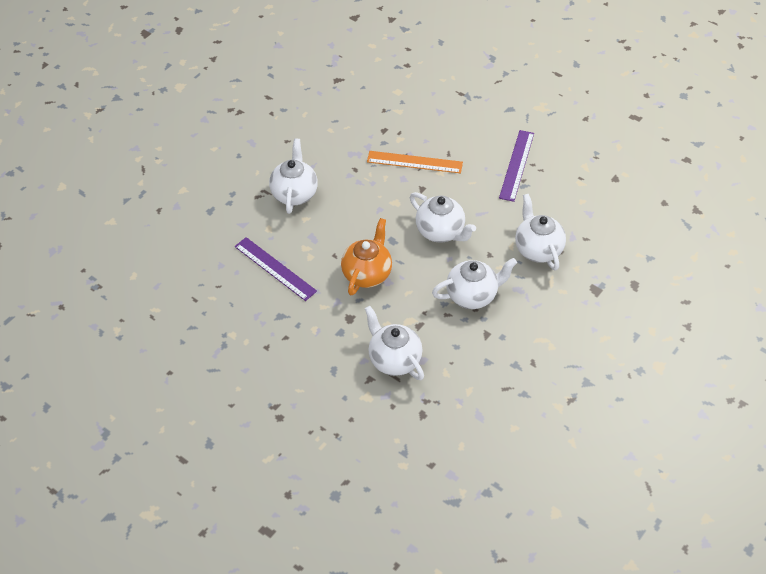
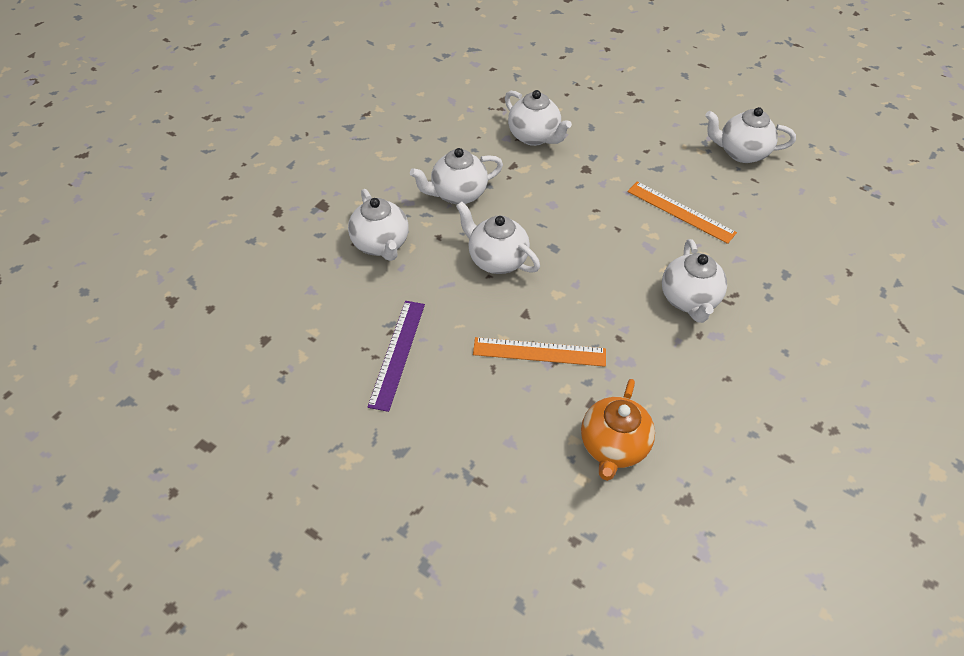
camera: 175 degrees right, 0 degrees up
(193, 330) = (741, 153): none -> white teapot
(275, 268) = (680, 212): purple ruler -> orange ruler
(367, 274) = (576, 211): orange teapot -> orange teapot (613, 446)

